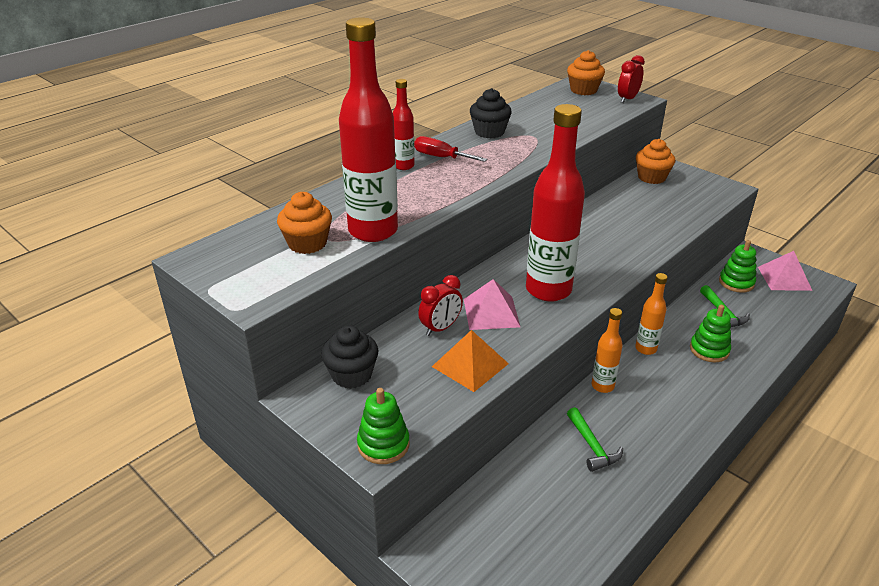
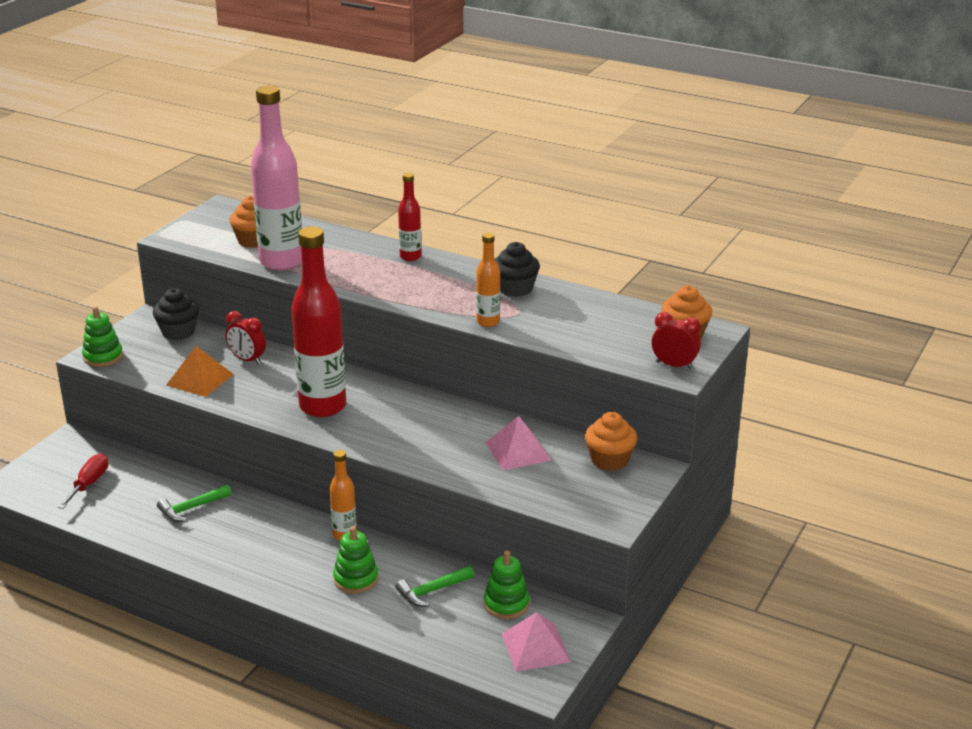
camera: 75 degrees right, 5 degrees down
(373, 231) = (281, 262): red bottle -> pink bottle
(441, 157) = (438, 271): red screwdriver -> red screwdriver (89, 484)
(491, 312) = (277, 381): pink pyramid -> pink pyramid (518, 451)
(602, 386) = (276, 510): orange bottle -> orange bottle (488, 322)

